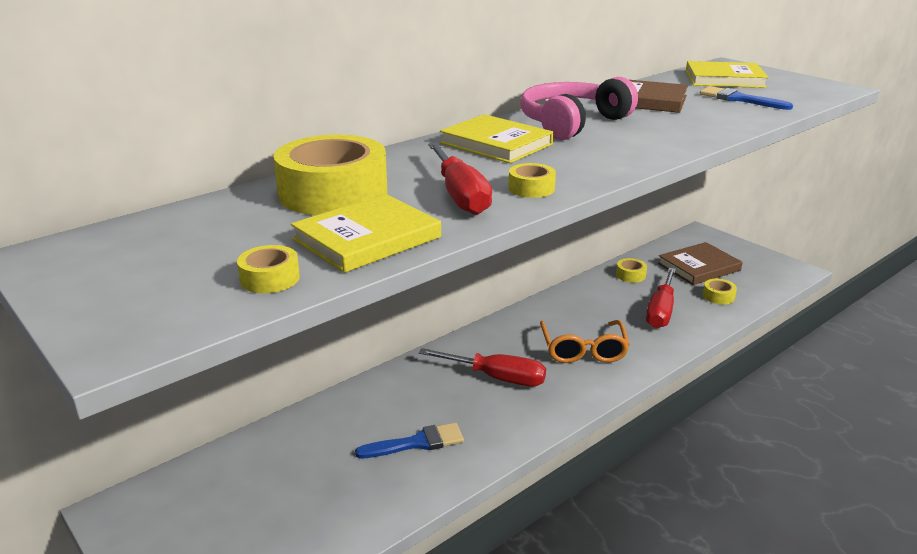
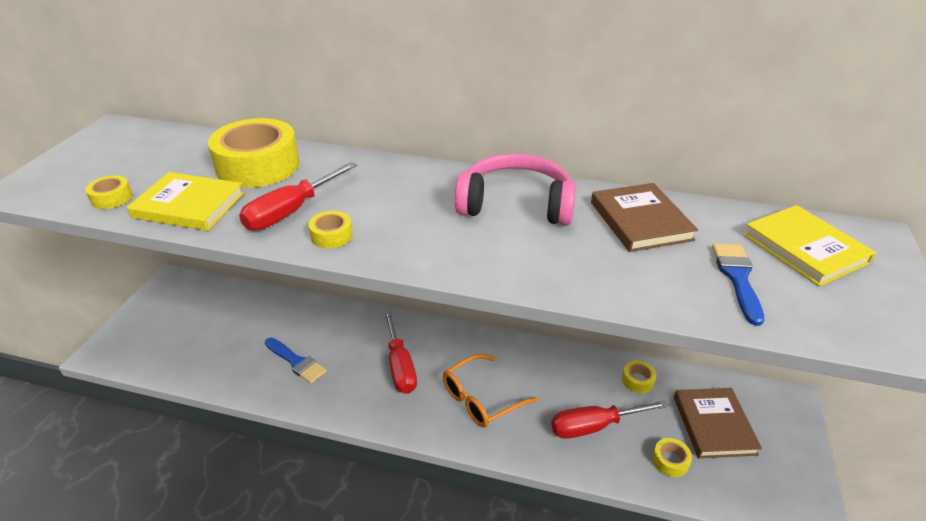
camera: 55 degrees right, 10 degrees up
(496, 144) = (419, 188): yellow book -> none
(699, 267) = (714, 425): brown book -> brown book turned 60 degrees clockwise

